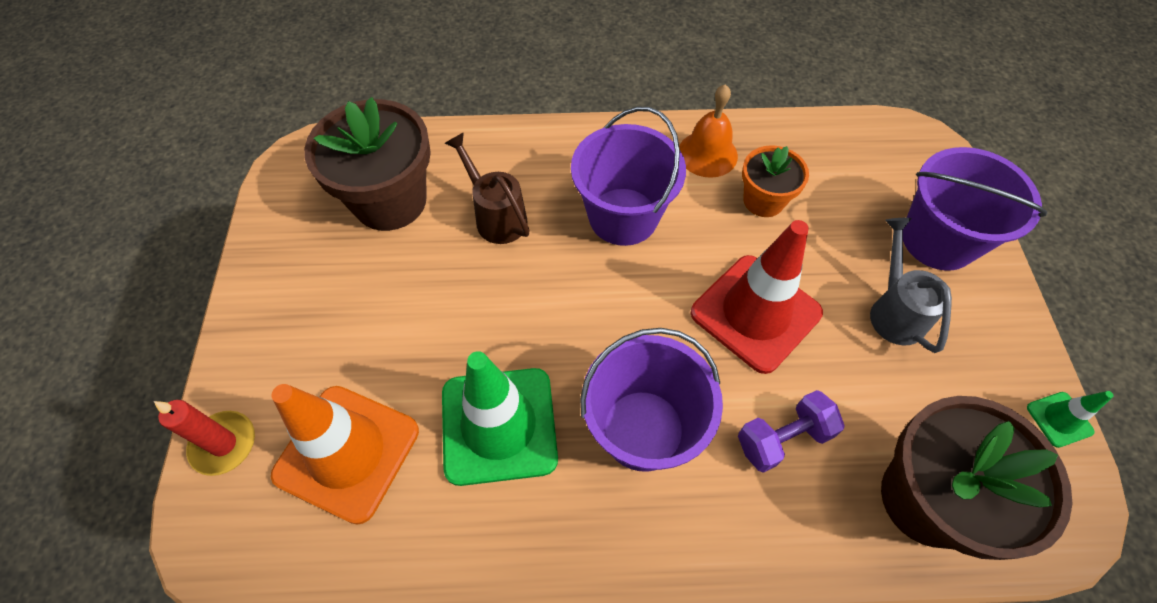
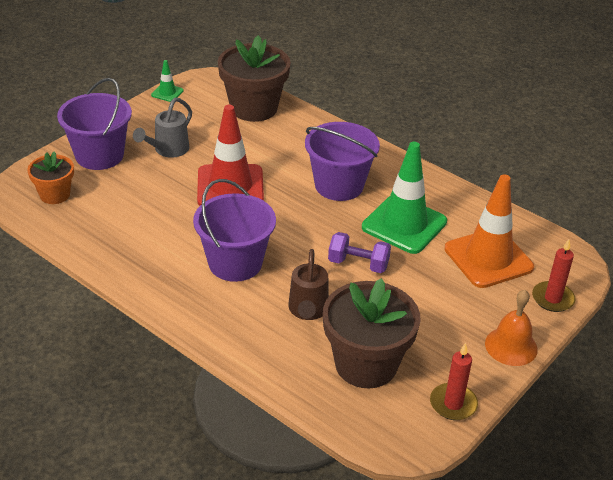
camera: 140 degrees left, 20 degrees down
(276, 218) = (453, 404): none -> red candle
(707, 154) = (140, 260): orange bell -> orange bell (511, 346)
(763, 200) = (150, 221): orange flower pot -> orange flower pot (55, 194)
(783, 438) = (283, 150): purple dumbbell -> purple dumbbell (358, 264)

